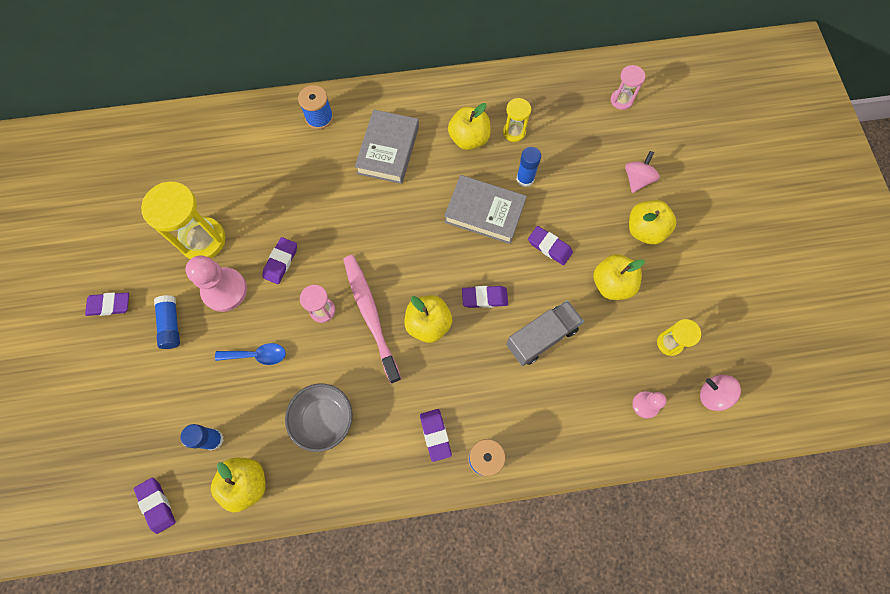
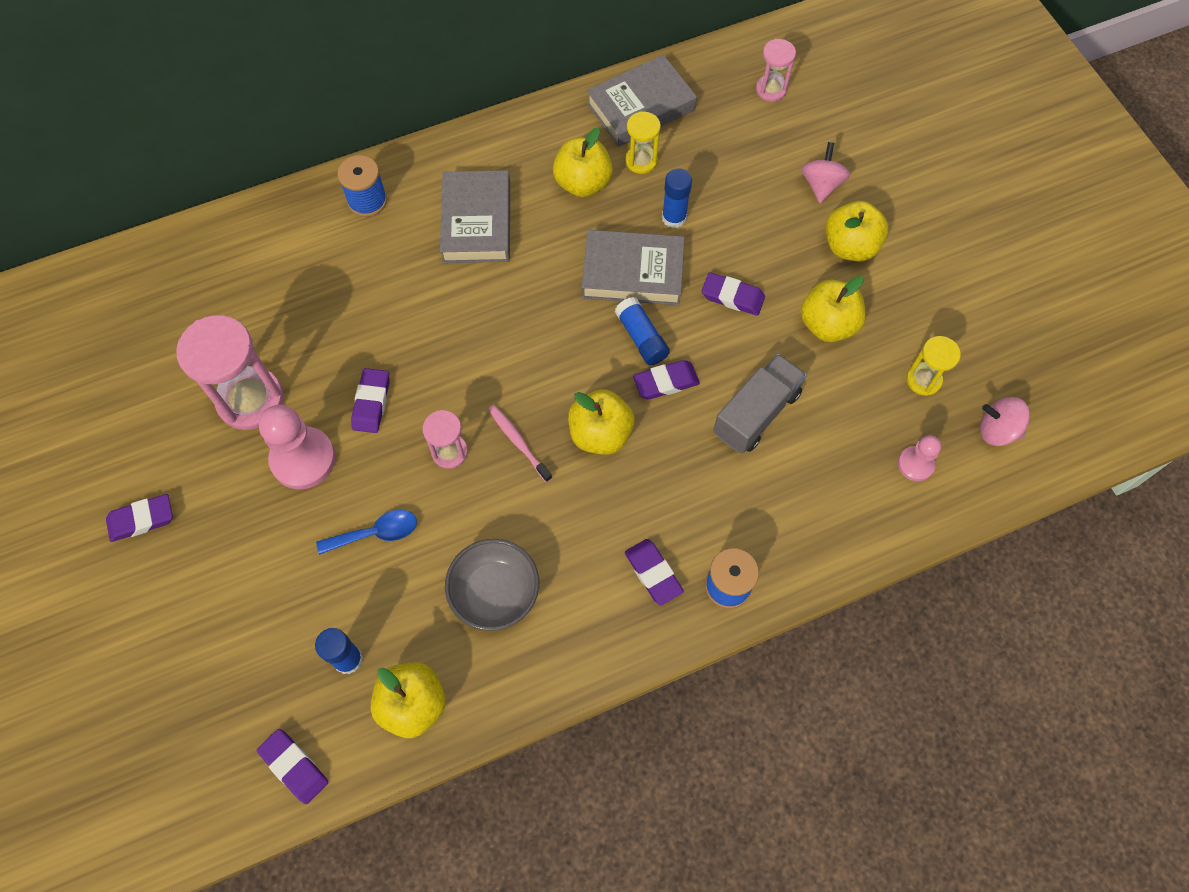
camera: 15 degrees left, 5 degrees down
(171, 325) = (240, 523): blue glue stick -> blue glue stick (641, 338)
(203, 240) = (250, 400): yellow hourglass -> pink hourglass
(370, 315) = (518, 442): pink toothbrush -> pink toothbrush, size x0.51
(525, 92) = (640, 107): none -> grey book

